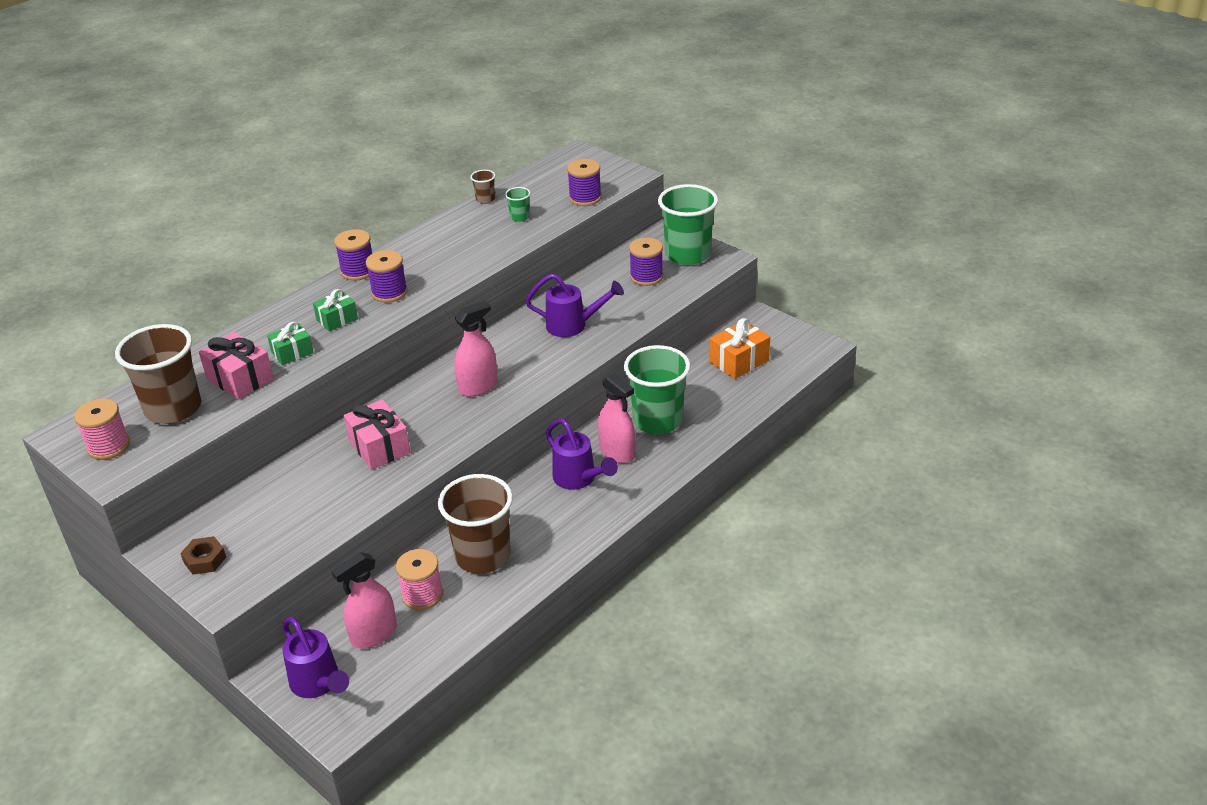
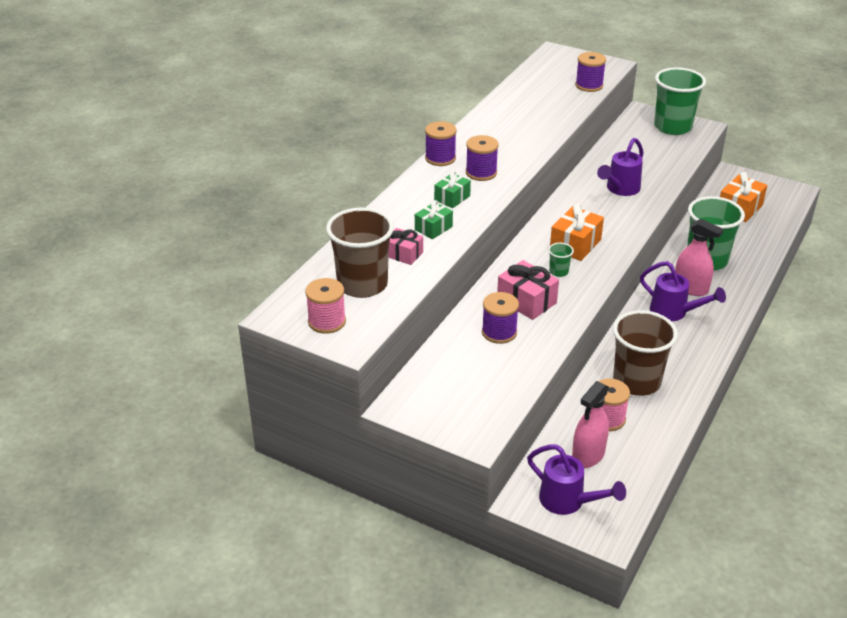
camera: 15 degrees left, 0 degrees up
(205, 560) = (440, 410): brown nut -> none
(240, 379) = (403, 254): pink gift -> pink gift, size x0.65
(478, 386) = (575, 244): pink spray bottle -> orange gift
(485, 199) = (506, 93): brown cup -> none
(519, 217) = (546, 105): green cup -> green cup (558, 272)
(573, 325) = (620, 189): purple watering can -> purple watering can turned 135 degrees clockwise
(646, 277) = (651, 147): purple spool -> purple spool (499, 332)

